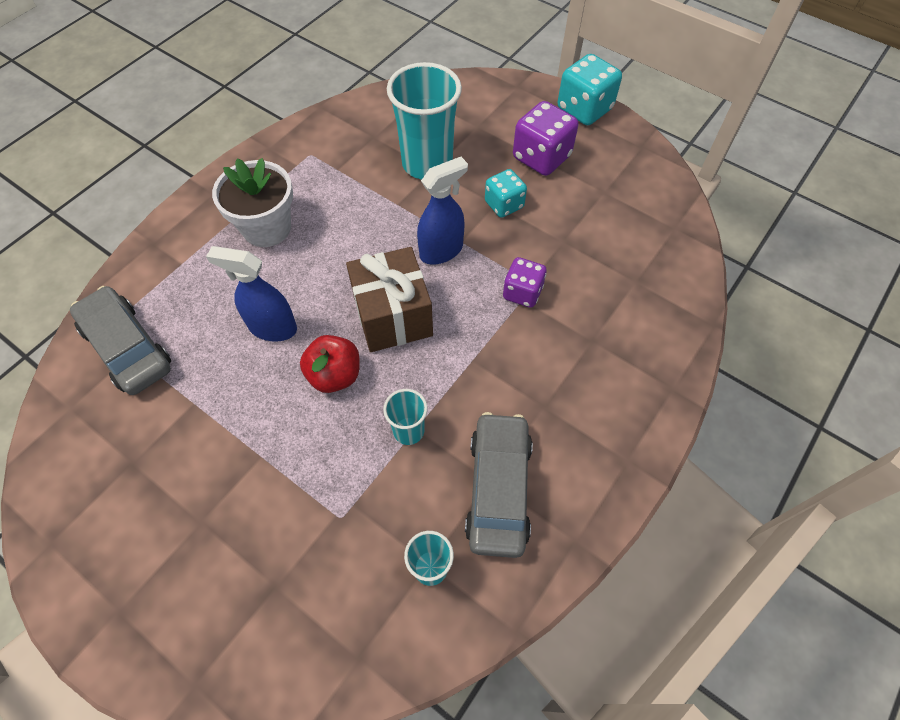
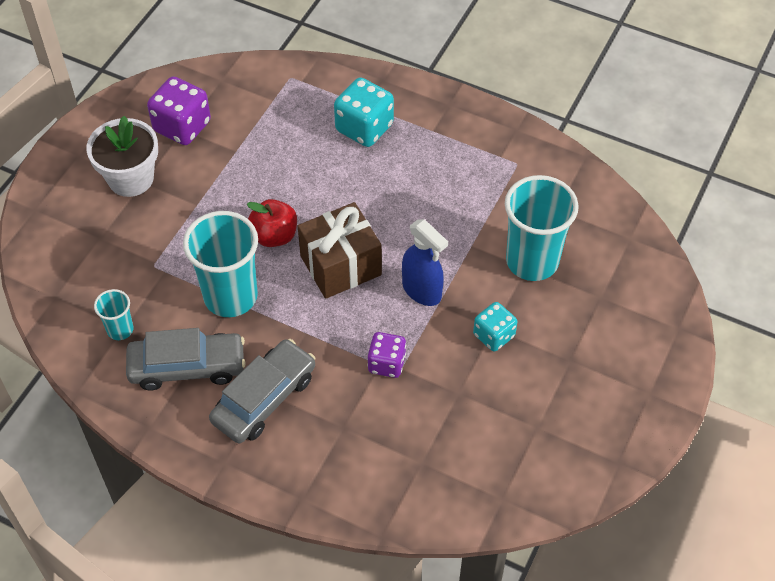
camera: 80 degrees right, 5 degrees down
(128, 348) = (277, 96): grey car -> grey car (264, 398)
(267, 228) = (418, 153): white flower pot -> white flower pot (131, 178)
(272, 328) = (313, 183): blue spray bottle -> none
(408, 431) = (230, 296): turquoise cup -> turquoise cup, size x2.05
(541, 157) = (571, 363): purple dice -> purple dice (182, 126)
(584, 109) = (662, 399): turquoise dice -> turquoise dice (364, 128)

